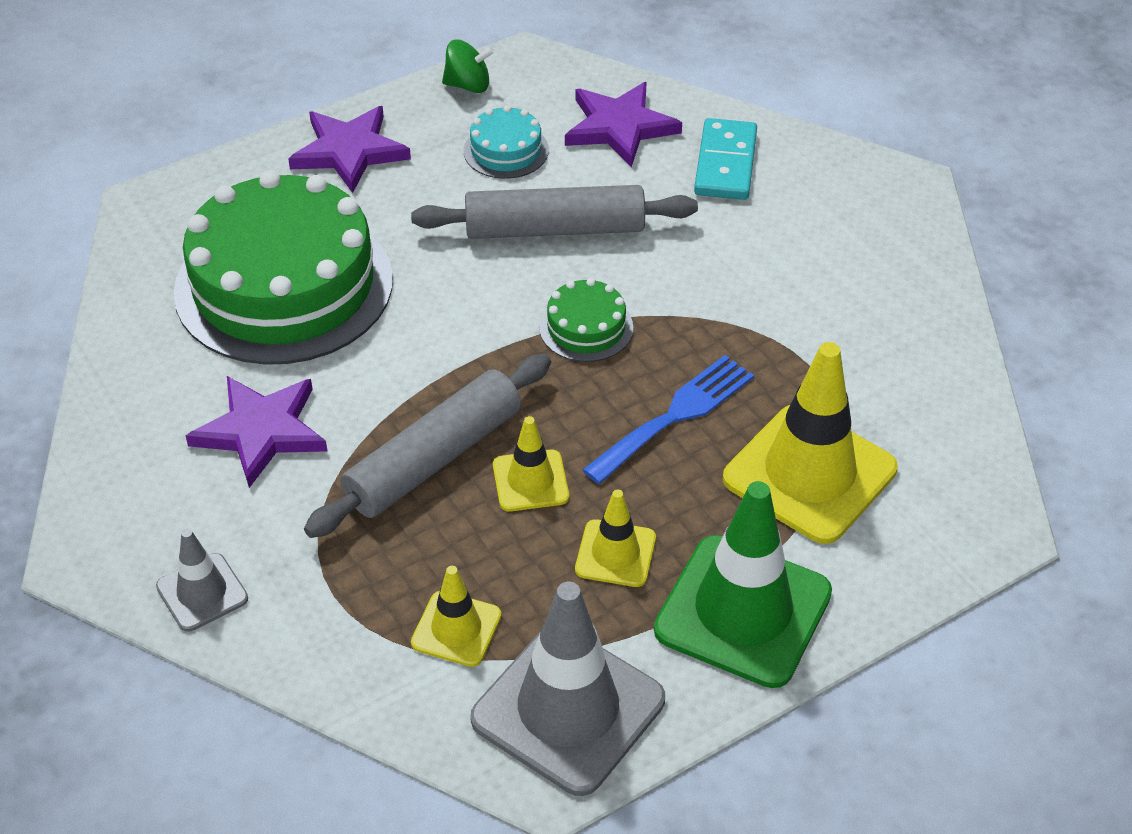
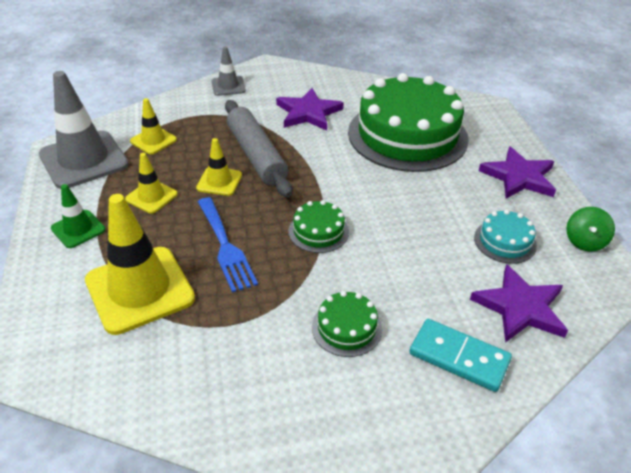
camera: 110 degrees right, 5 degrees down
(555, 229) = (414, 242): grey rolling pin -> none
(742, 257) = (346, 328): none -> green cake
(743, 611) = (78, 229): green traffic cone -> green traffic cone, size x0.51

